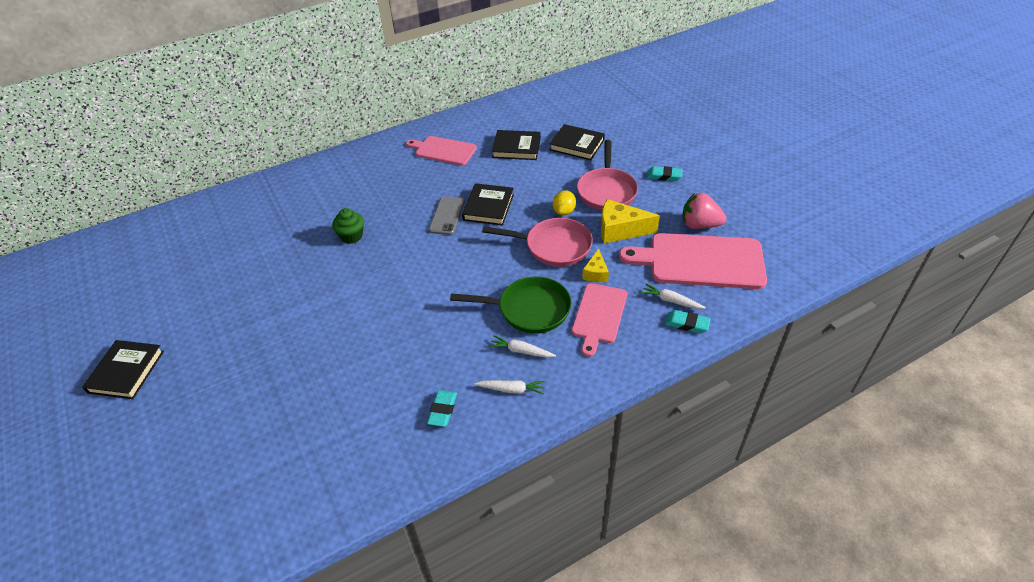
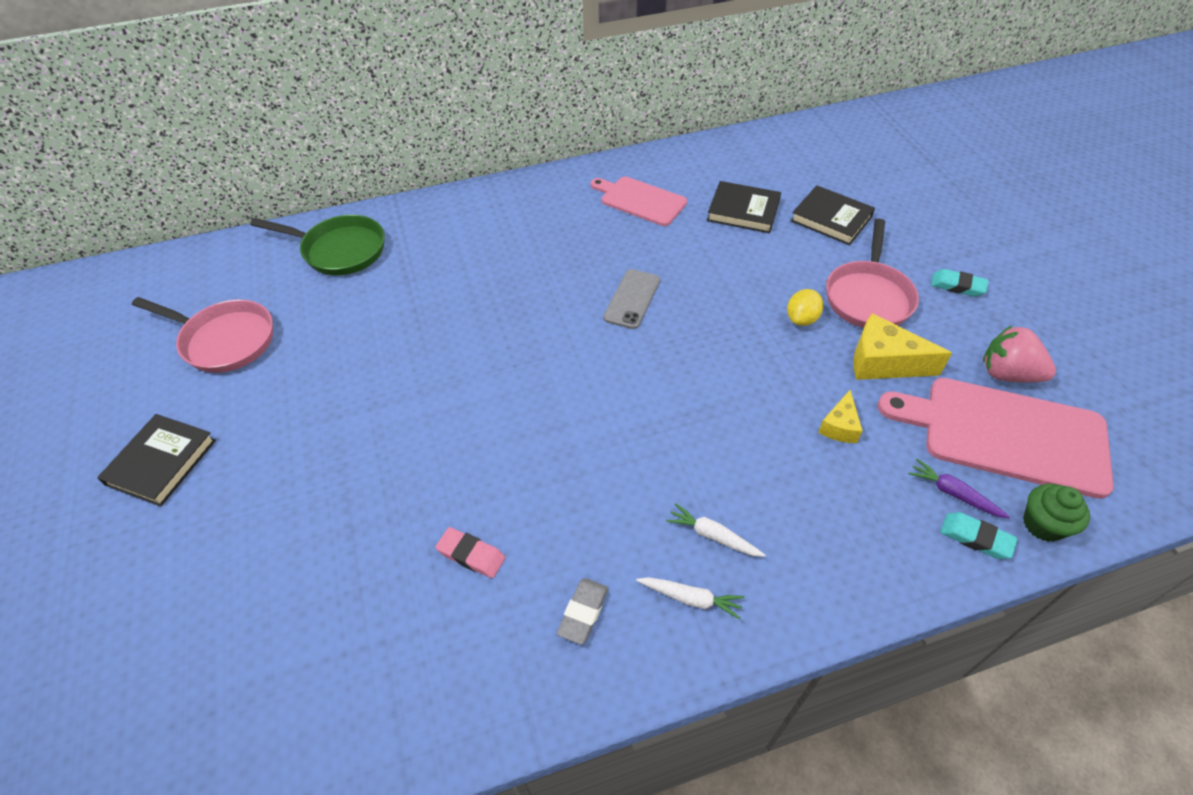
camera: 10 degrees right, 5 degrees up
(351, 236) = (495, 309): green cupcake -> green cupcake (1043, 524)
(362, 390) = (471, 555): none -> pink eraser
(443, 410) = (583, 612): turquoise eraser -> grey eraser
(488, 207) = (692, 295): black book -> none
(529, 309) = (733, 469): green pan -> green pan (339, 250)
(553, 246) = (780, 372): pink pan -> pink pan (224, 340)
(599, 315) = (838, 498): pink cutting board -> none
(671, 301) = (953, 493): white carrot -> purple carrot

